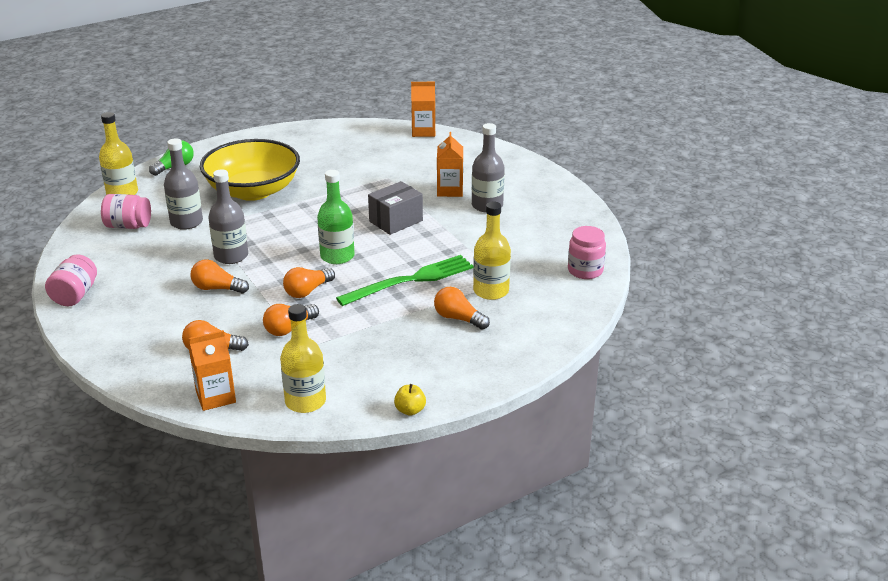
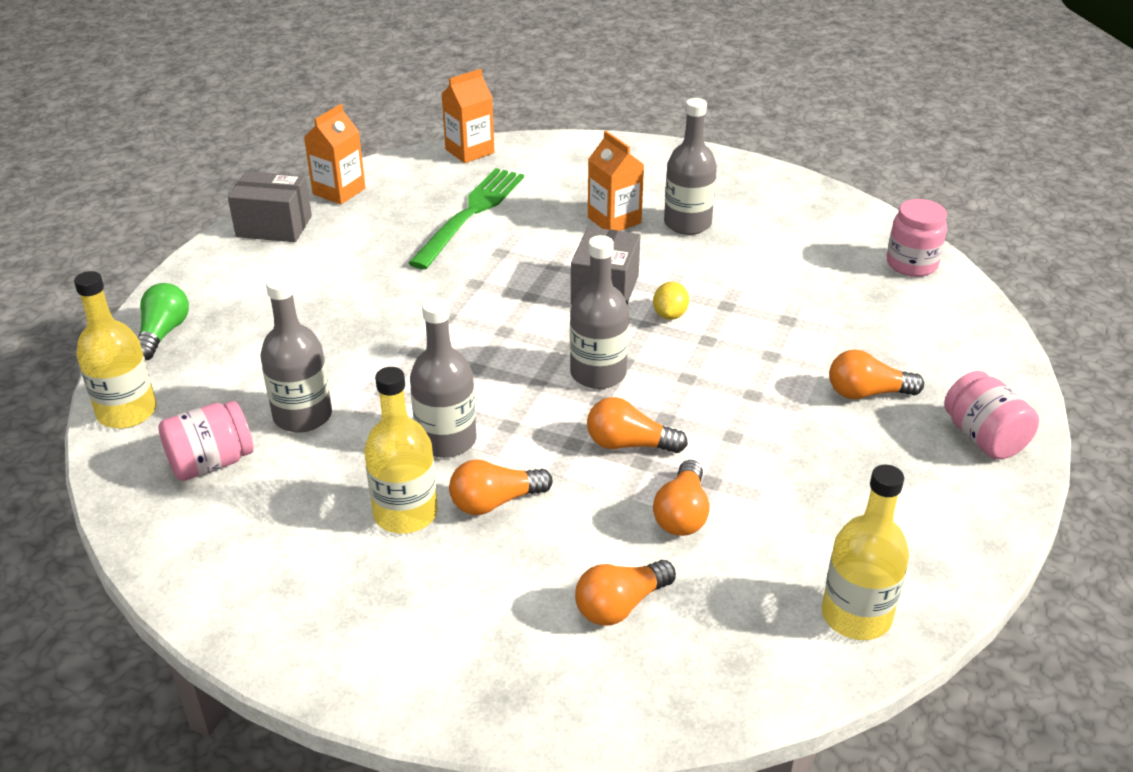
camera: 35 degrees left, 5 degrees up
(75, 295) = (275, 627): pink jar -> pink jar (983, 438)
(215, 397) = (730, 680): orange carton -> orange carton (339, 191)
(253, 191) = (342, 324): yellow bowl -> none
(280, 137) = (274, 226): none -> grey box
(307, 291) = (629, 444): orange light bulb -> orange light bulb turned 90 degrees clockwise
(337, 256) = (598, 373): green bottle -> grey bottle
(410, 410) = (993, 554): yellow apple -> none
(411, 244) = (670, 315): none -> yellow lemon
(411, 280) = (739, 366): green fork -> green fork (471, 214)
(491, 291) = (850, 337): yellow bottle -> yellow bottle (405, 513)

